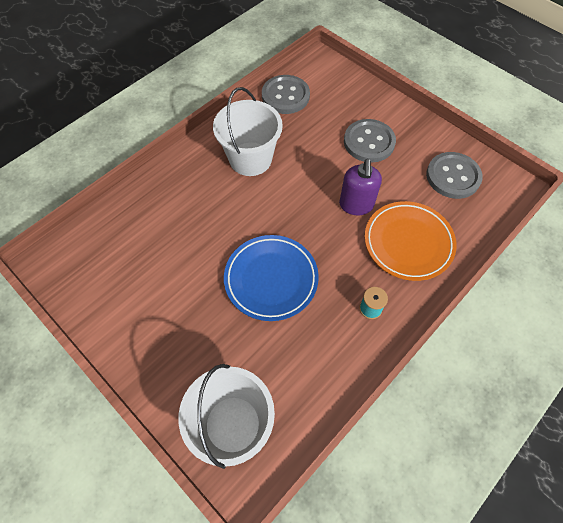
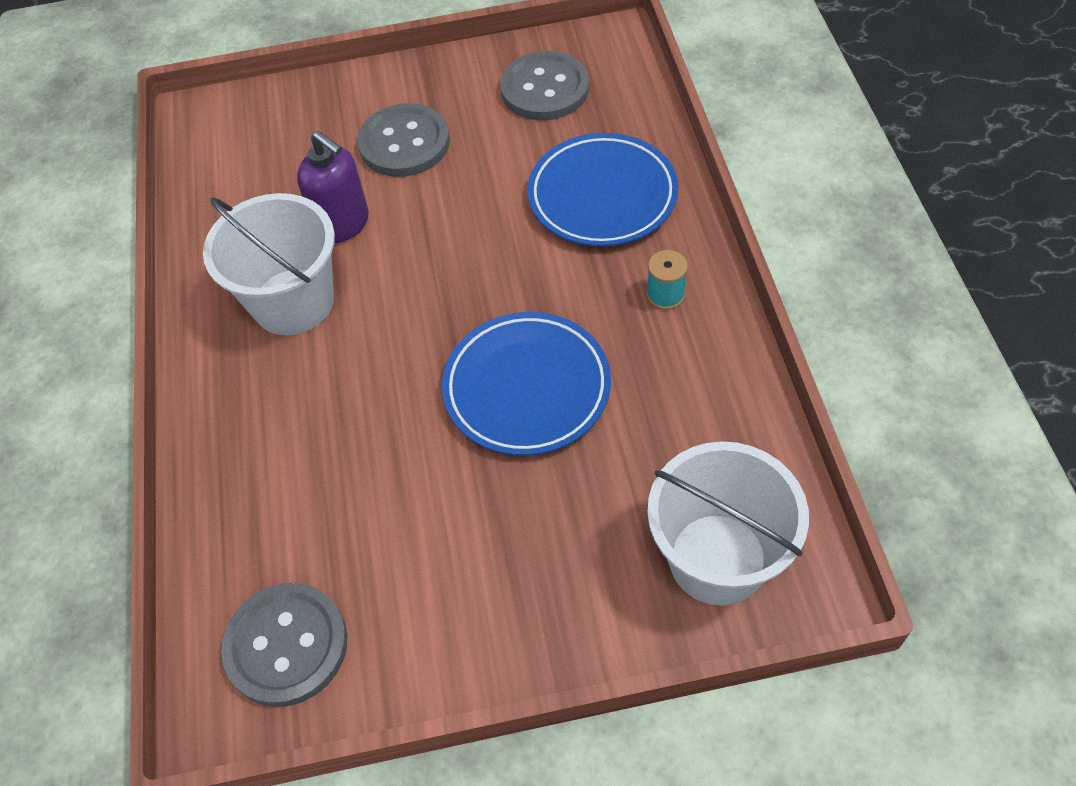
camera: 50 degrees left, 5 degrees down
(285, 96) = (220, 193): grey button -> grey button (286, 645)
(356, 205) = (494, 218): purple soap dispenser -> purple soap dispenser (343, 224)
(408, 243) = (602, 196): orange plate -> blue plate

